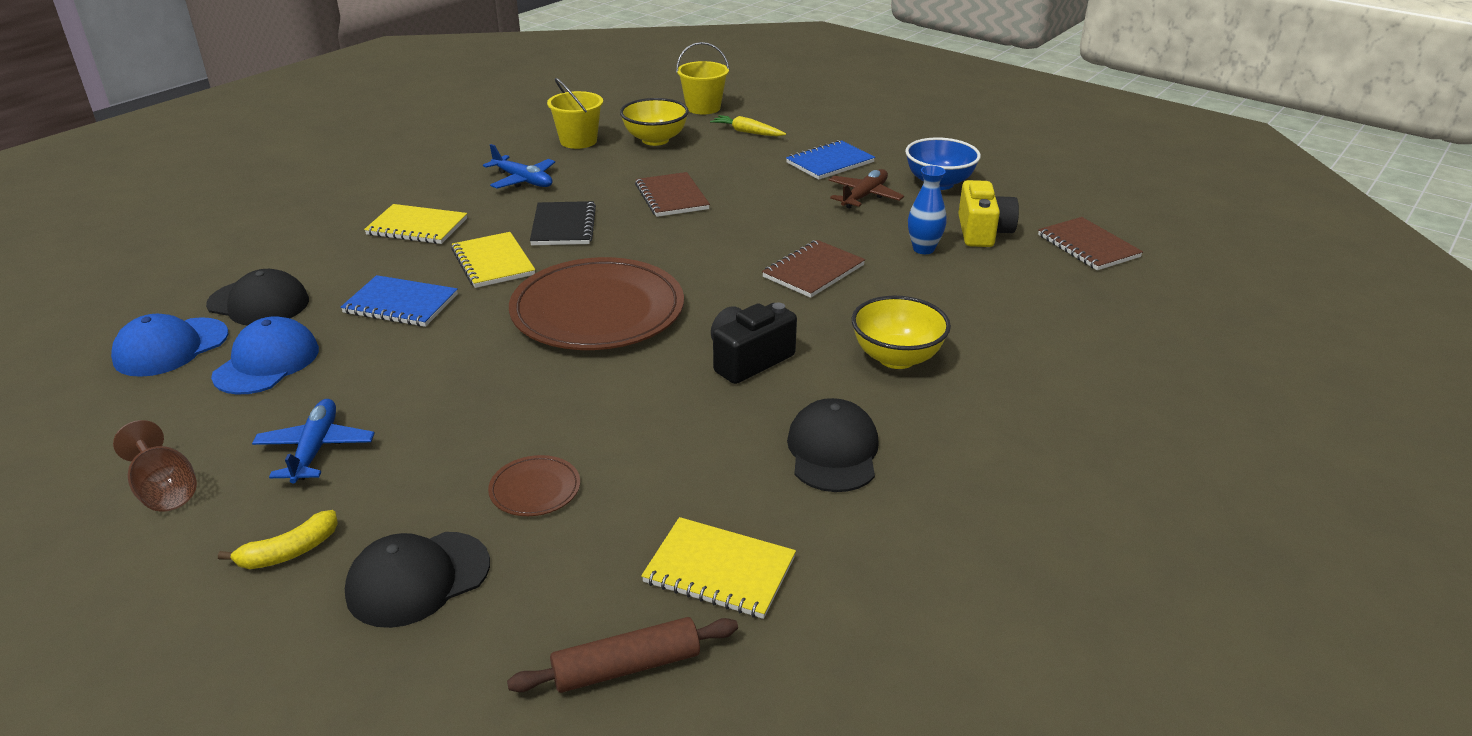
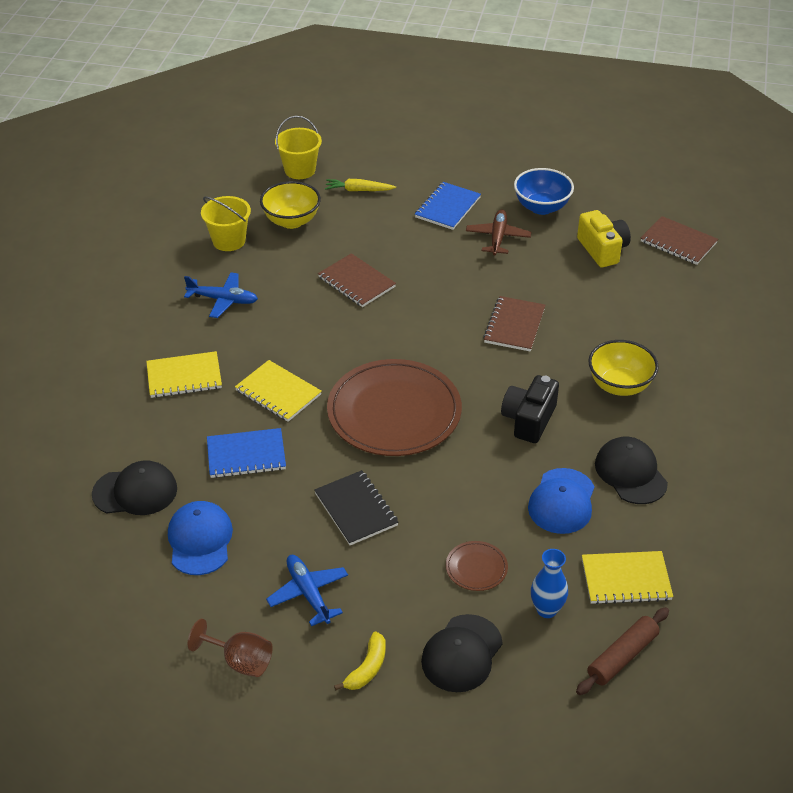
camera: 25 degrees left, 10 degrees up
(171, 347) = (112, 554): blue cap -> blue cap (562, 501)
(563, 226) = (299, 339): black notebook -> black notebook (356, 509)
(923, 249) = (573, 279): blue vase -> blue vase (546, 609)

